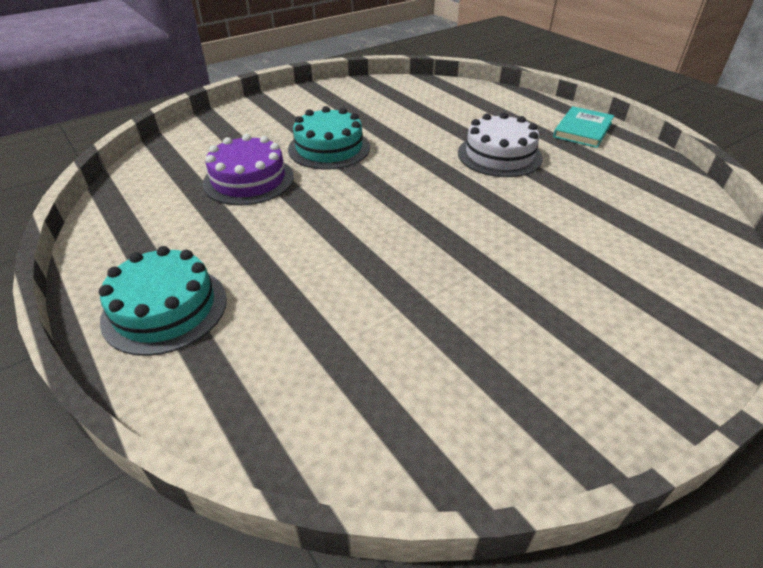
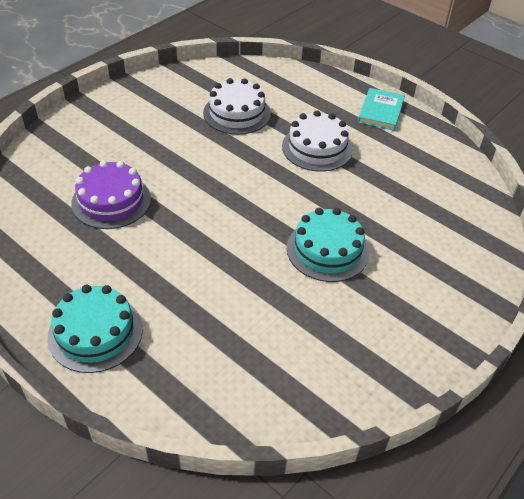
camera: 15 degrees left, 5 degrees up
(329, 148) = (170, 157): turquoise cake -> turquoise cake (327, 250)
(415, 119) = (237, 113): none -> white cake

